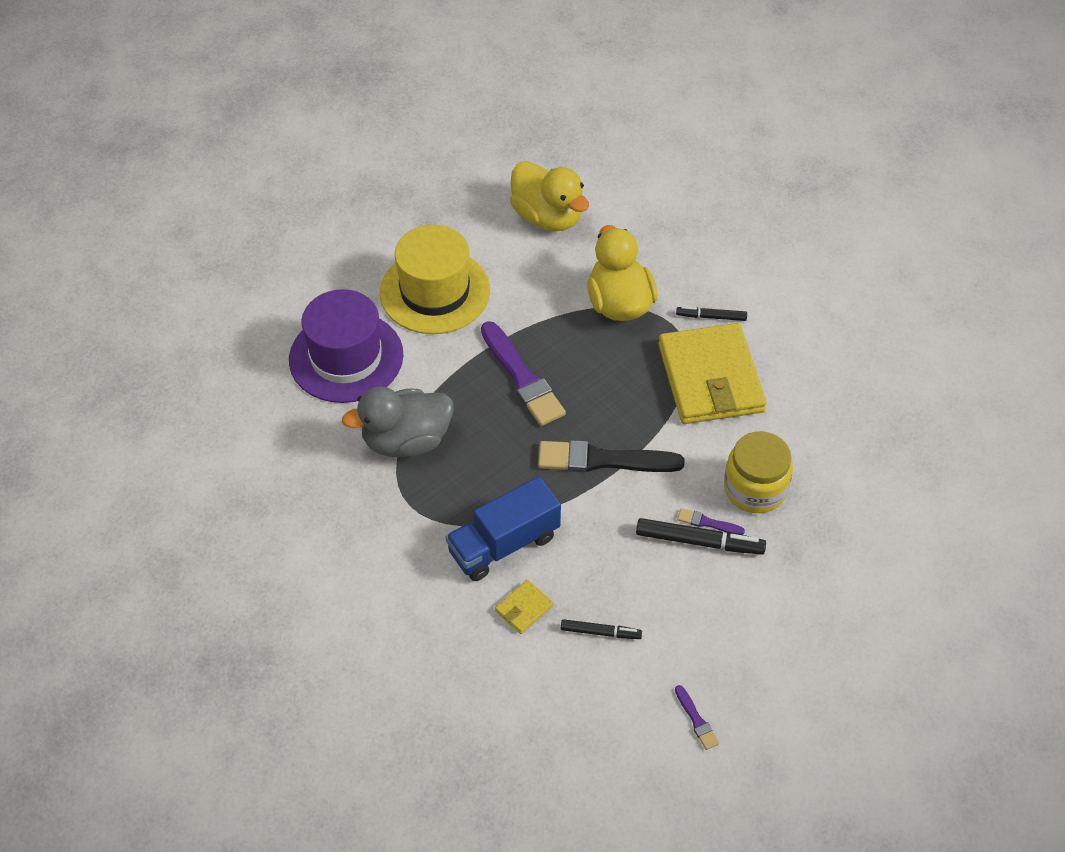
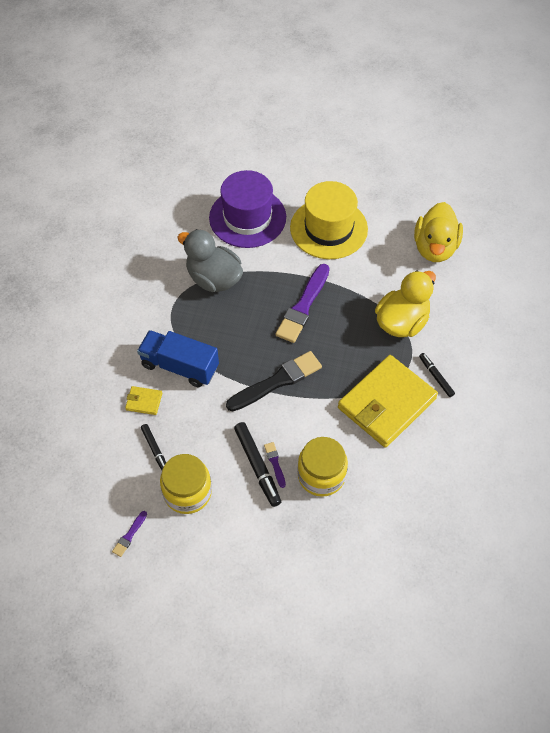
camera: 55 degrees right, 5 degrees up
(603, 460) = (277, 381): black brush -> black brush turned 90 degrees clockwise
(682, 629) = (187, 492): none -> yellow jar

